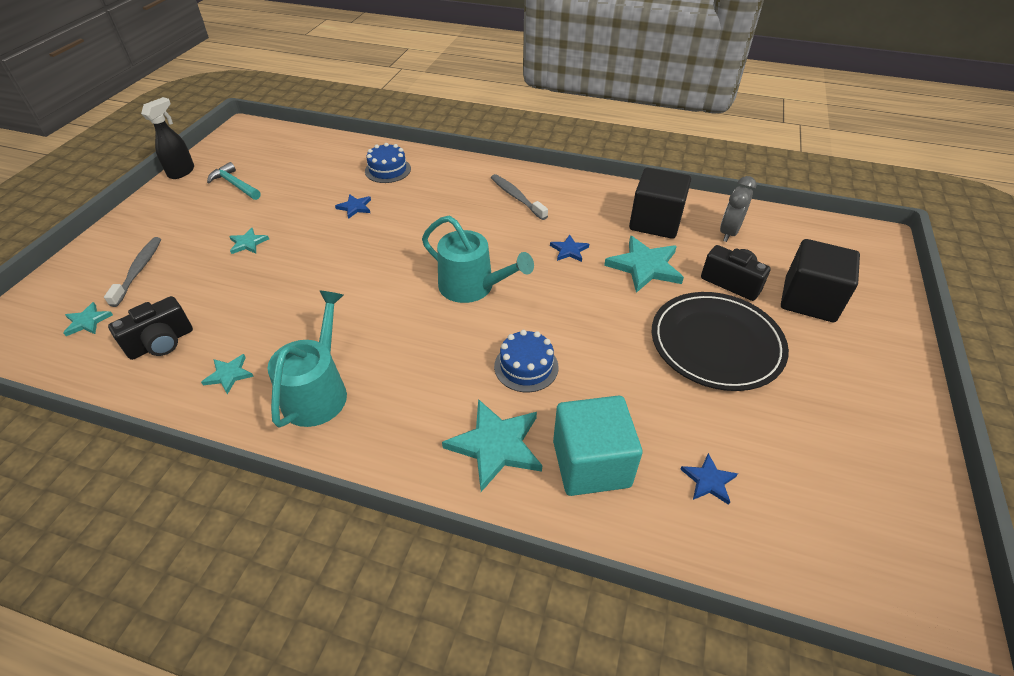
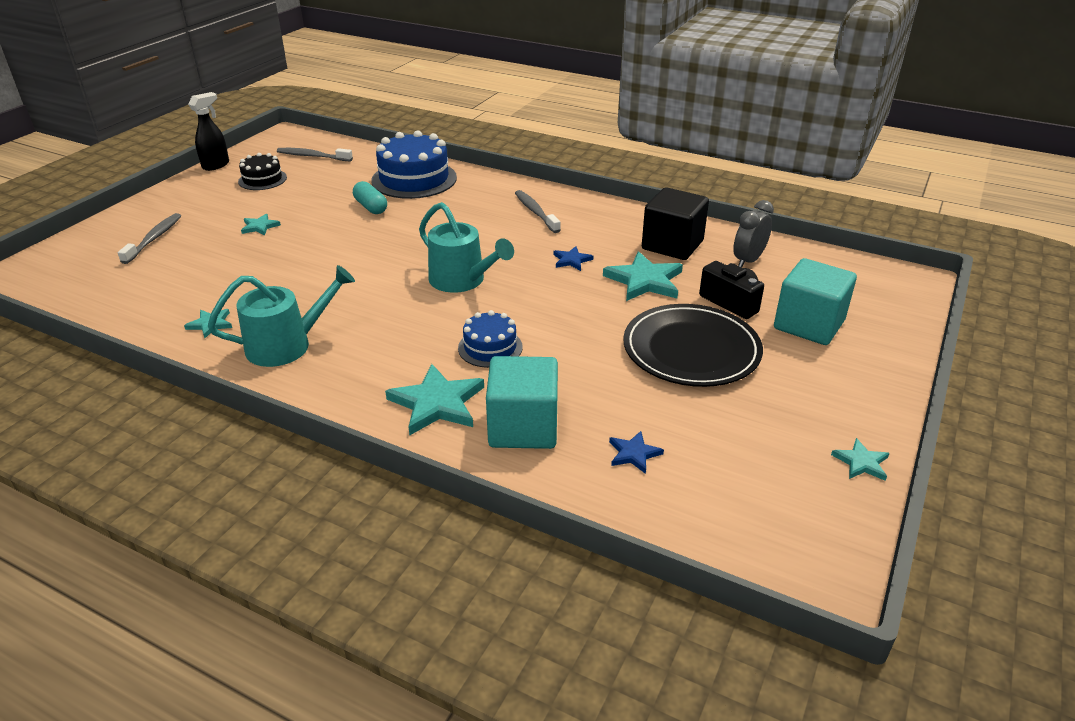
camera: 10 degrees right, 10 degrees down
(87, 321) = (98, 272): turquoise star -> turquoise star (861, 462)
(161, 343) = (158, 294): black camera -> none
(235, 185) = (262, 179): turquoise hammer -> black cake
(278, 152) = (312, 156): none -> grey toothbrush
(318, 392) = (286, 345): turquoise watering can -> turquoise watering can turned 45 degrees clockwise
(355, 207) = (371, 207): blue star -> turquoise capsule
(388, 170) = (414, 179): blue cake -> blue cake, size x1.80
(809, 300) = (809, 324): black cube -> turquoise cube

